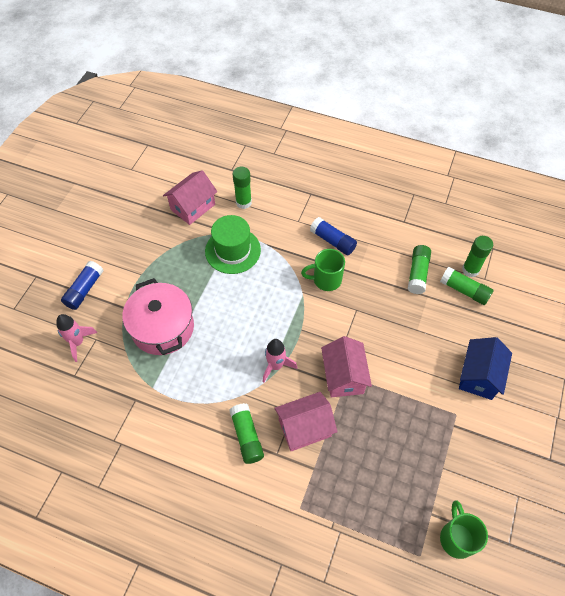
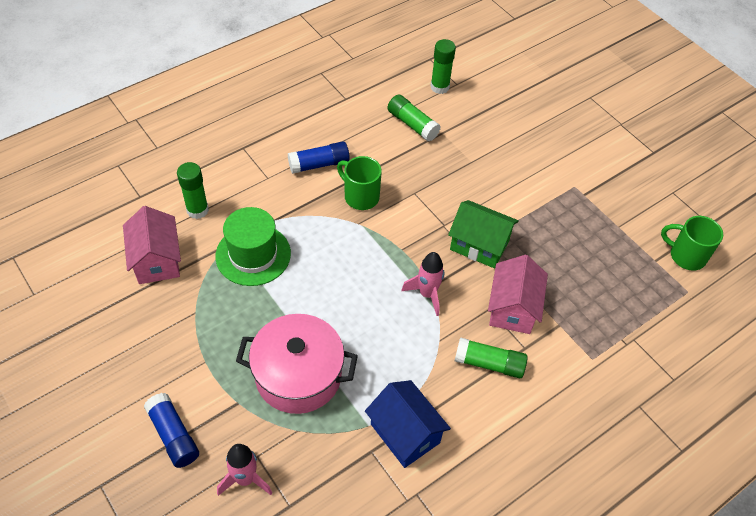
camera: 60 degrees left, 5 degrees down
(326, 280) = (360, 196): green mug -> green mug turned 105 degrees clockwise
(343, 376) = (479, 245): pink house -> green house
(464, 290) = (457, 104): green glue stick -> none
(479, 376) = (549, 148): blue house -> blue house (405, 433)

